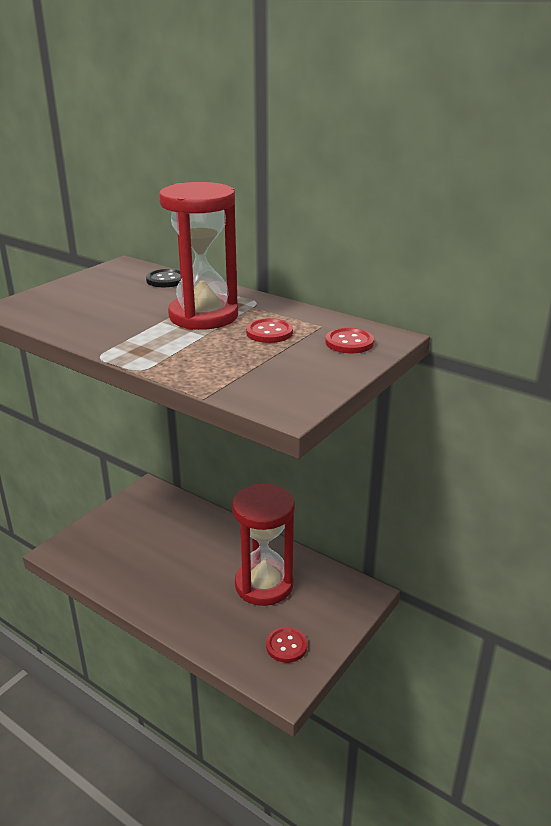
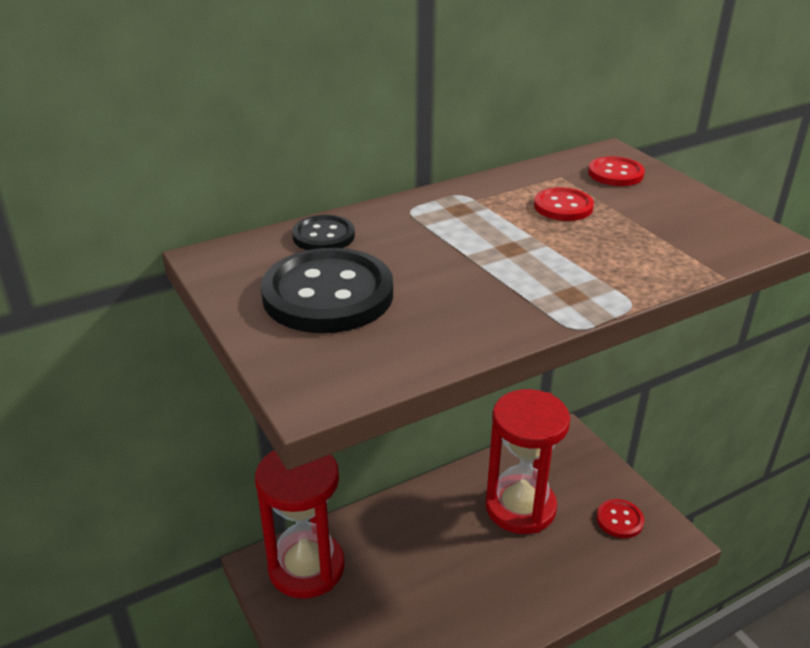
camera: 65 degrees left, 5 degrees up
(100, 293) = (328, 294): none -> black button
(203, 316) = (483, 234): red hourglass -> red hourglass (306, 567)

